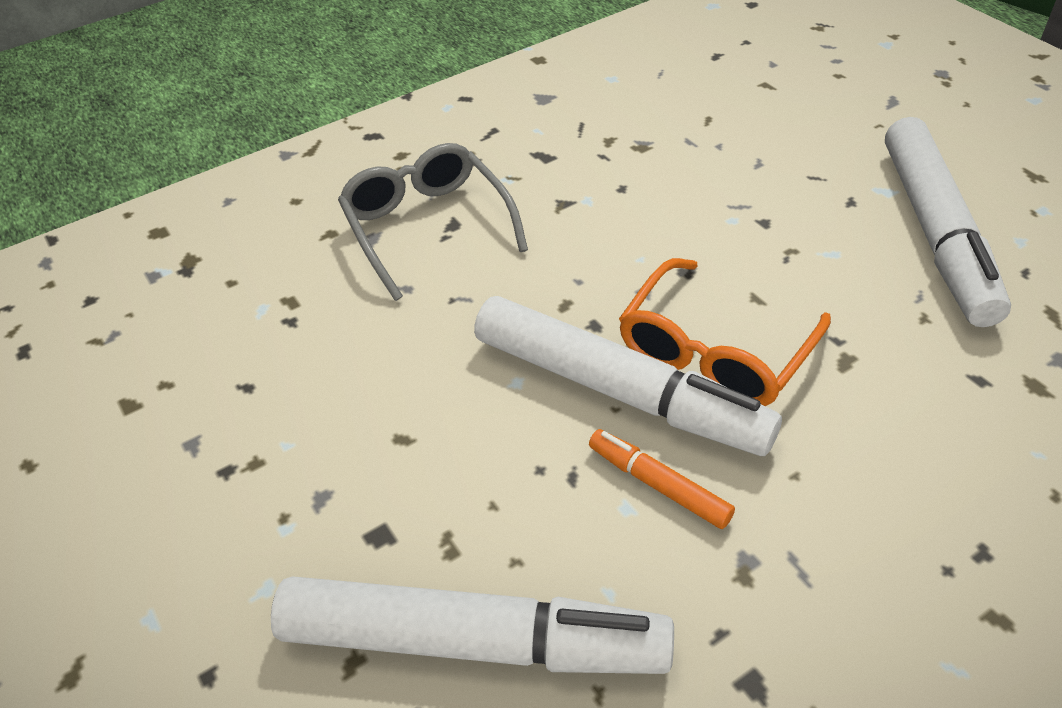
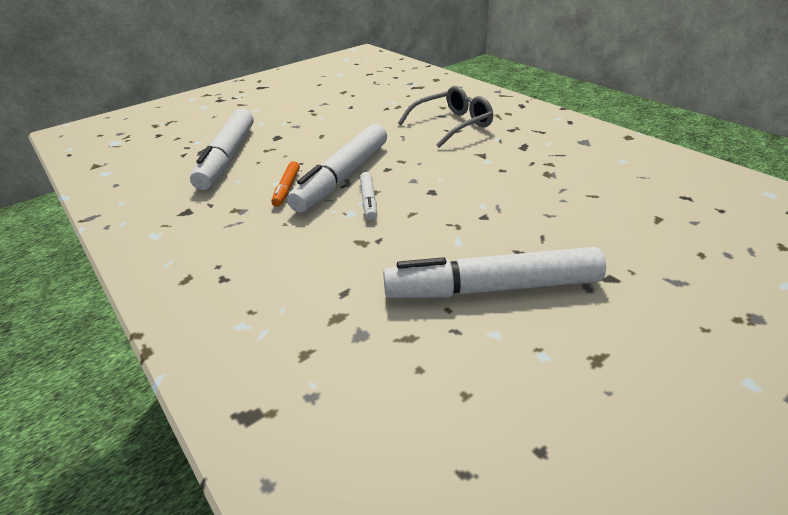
camera: 85 degrees right, 10 degrees down
(658, 484) = (287, 188): orange marker -> orange marker turned 150 degrees clockwise
(714, 351) = (368, 201): orange glasses -> white marker

